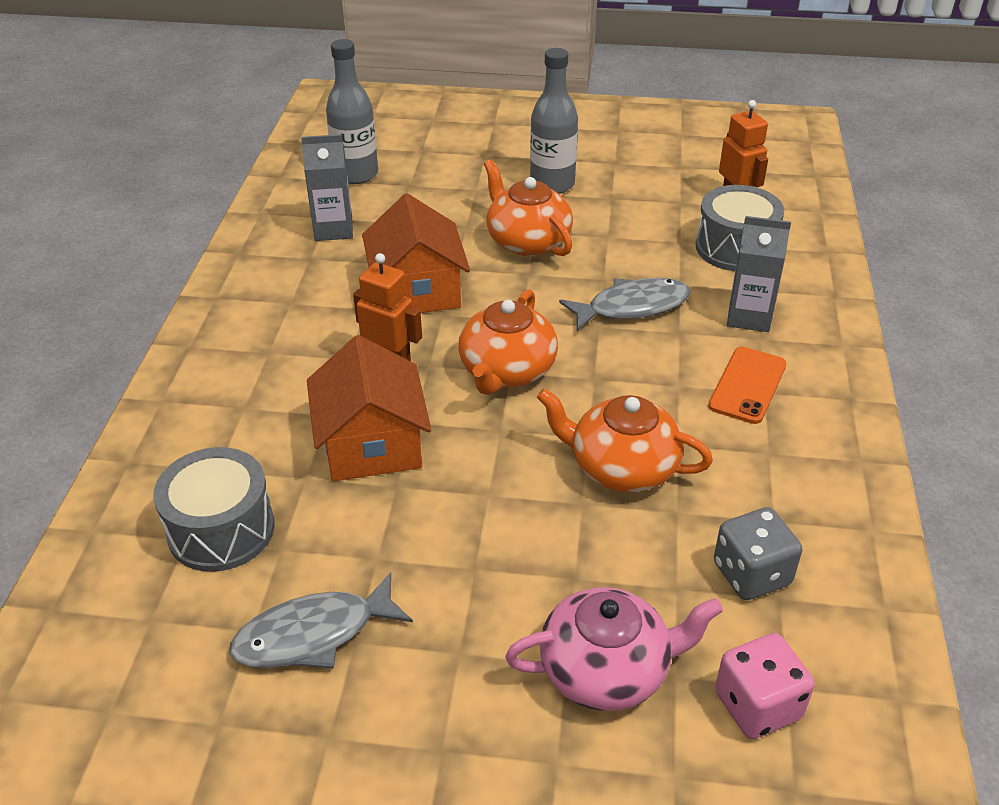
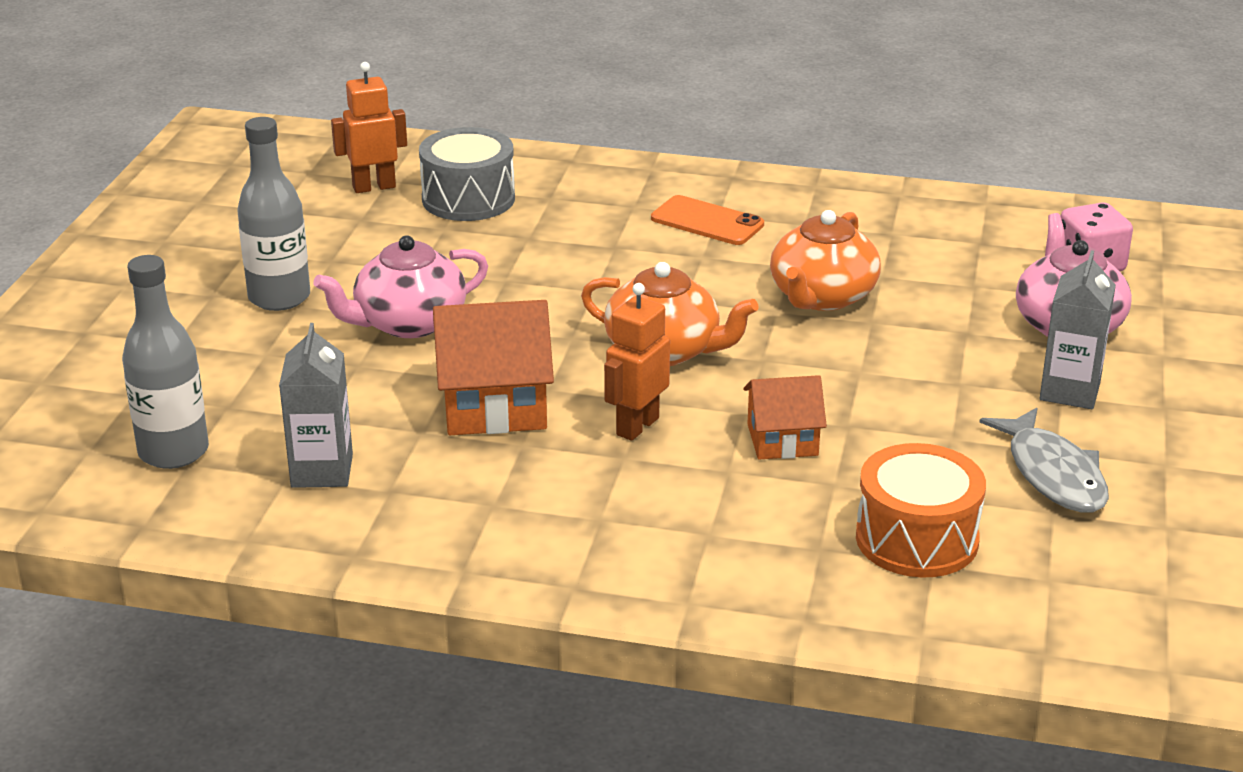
camera: 85 degrees left, 10 degrees down
(221, 529) = (917, 539): grey drum -> orange drum
(372, 445) = (782, 440): orange house -> orange house, size x0.61
(527, 241) = (408, 323): orange teapot -> pink teapot
(631, 307) = (564, 268): grey fish -> none
(749, 317) = (596, 207): grey carton -> grey carton (1069, 391)
(751, 574) = (954, 250): grey dice -> none

